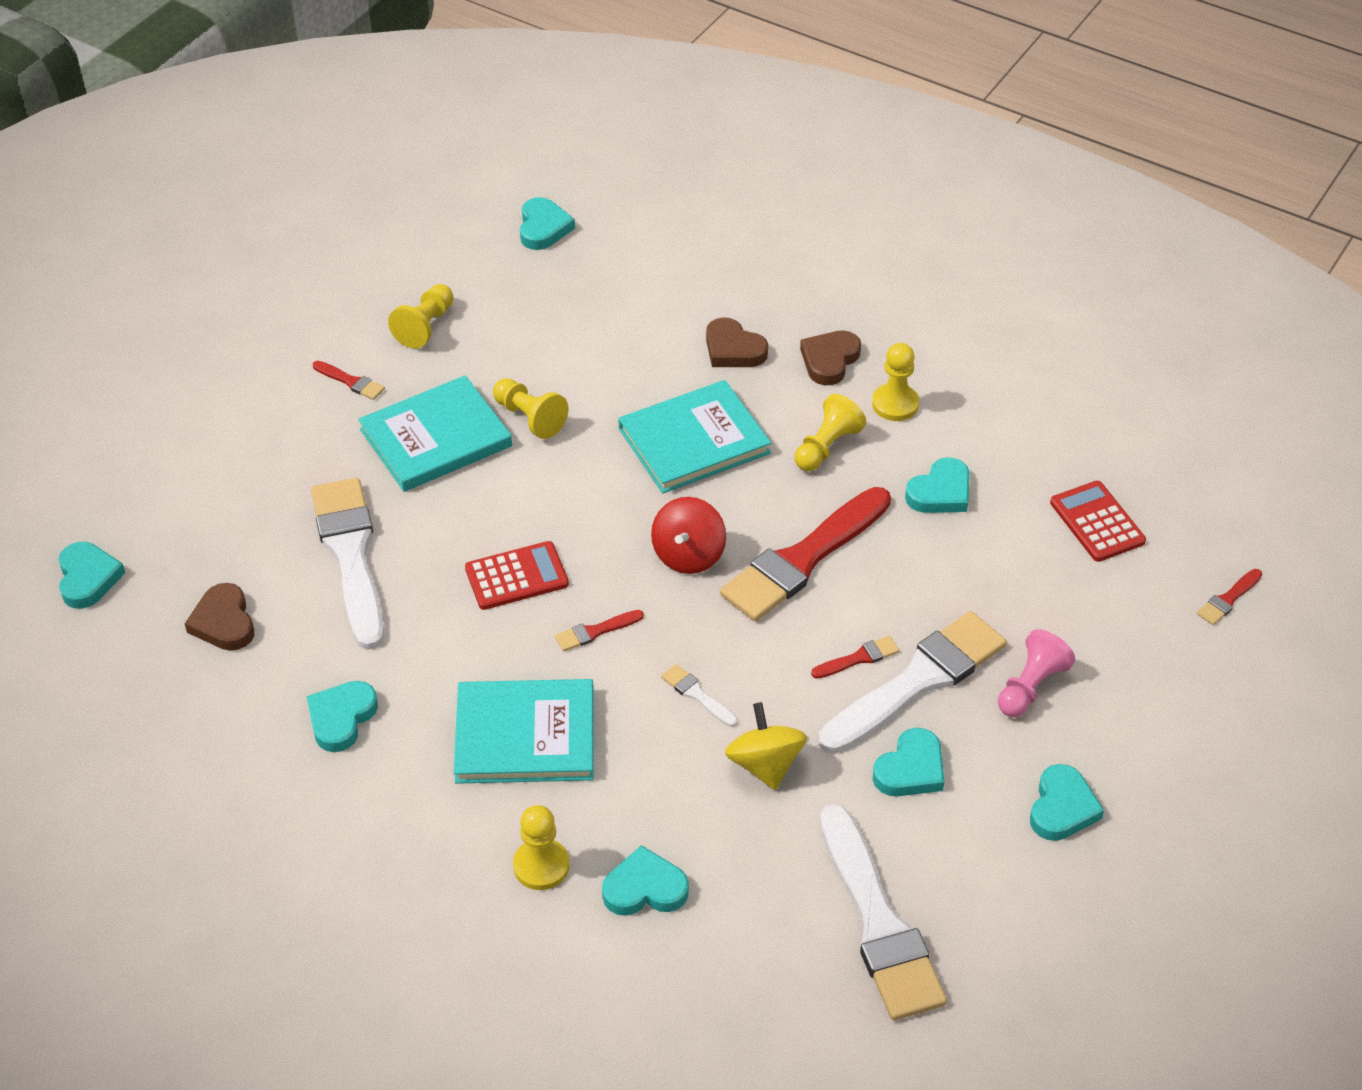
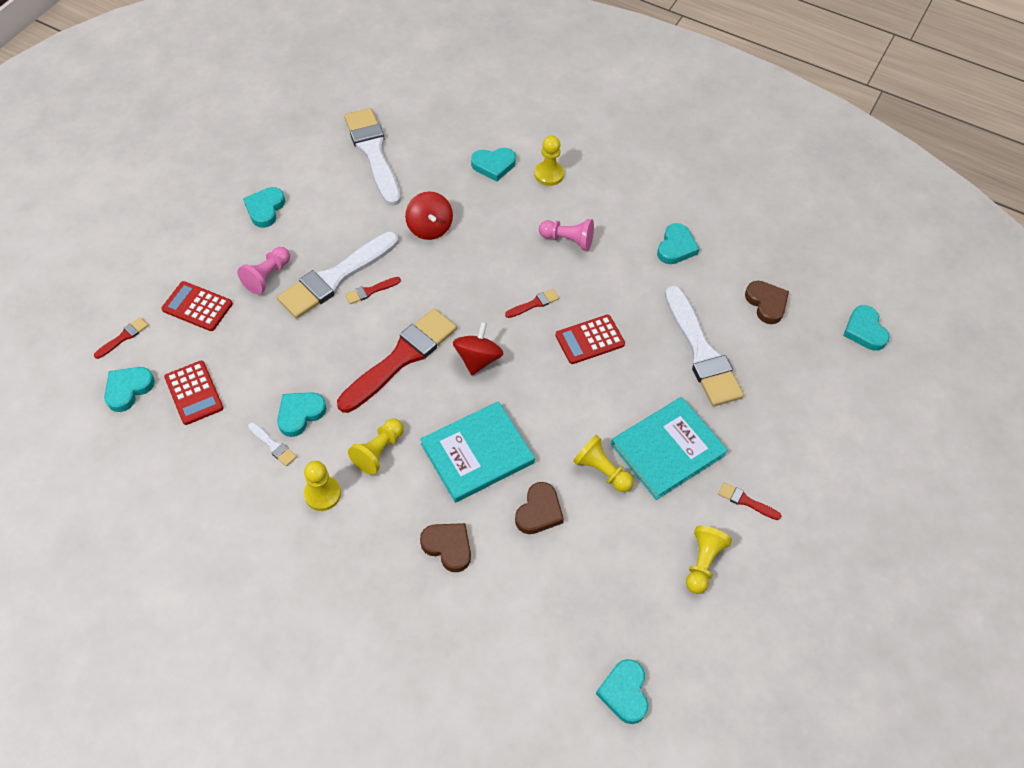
camera: 175 degrees right, 10 degrees up
(525, 735) = (568, 240): turquoise book -> pink pawn
(697, 695) = (469, 266): white brush -> white brush (273, 445)
(765, 764) = (430, 228): yellow spinning top -> red spinning top
(829, 360) = (370, 538): brown heart -> brown heart (539, 511)
(910, 769) = (347, 227): turquoise heart -> turquoise heart (128, 389)
(1130, 641) = (197, 307): none -> red calculator

